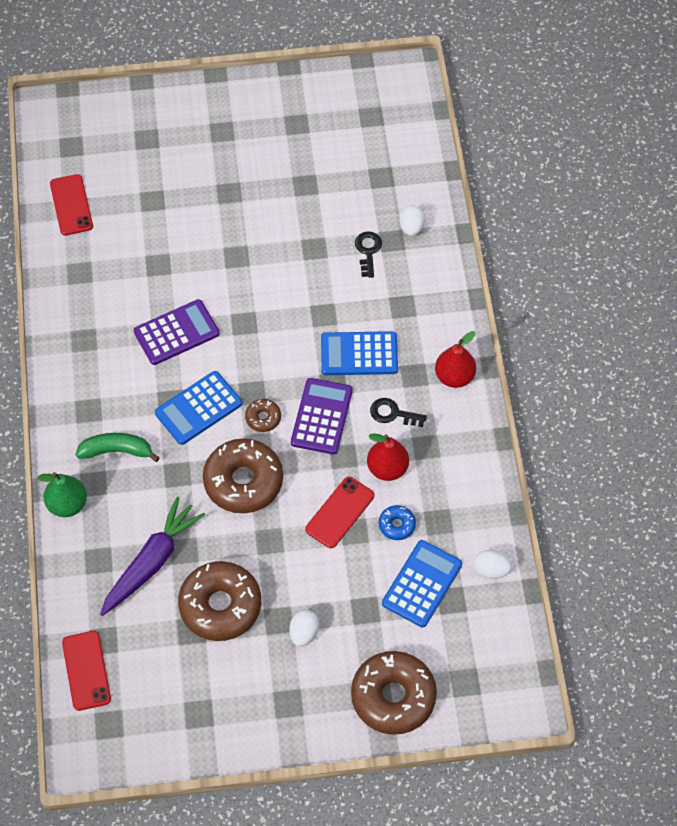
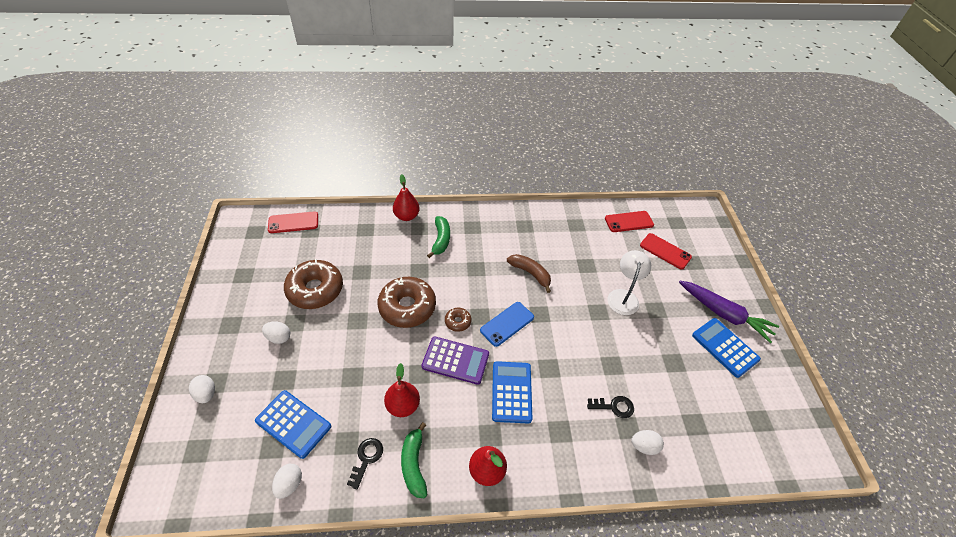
camera: 90 degrees right, 10 degrees down
(67, 504) = (406, 216): green pear -> red pear
(152, 562) = (357, 255): purple carrot -> purple carrot (724, 314)
(176, 333) = (530, 273): purple calculator -> brown banana
(198, 408) = (469, 284): blue calculator -> blue calculator (724, 347)
(210, 226) = (623, 296): none -> white lamp
(262, 360) = (507, 324): none -> blue phone
(339, 512) = (370, 367): red phone -> red phone (665, 251)
(393, 413) = (453, 414): black key -> black key (366, 459)
(393, 697) = (206, 394): brown donut -> white egg
(397, 525) = (350, 408): blue donut -> none
(455, 448) = (414, 464): none -> green banana

